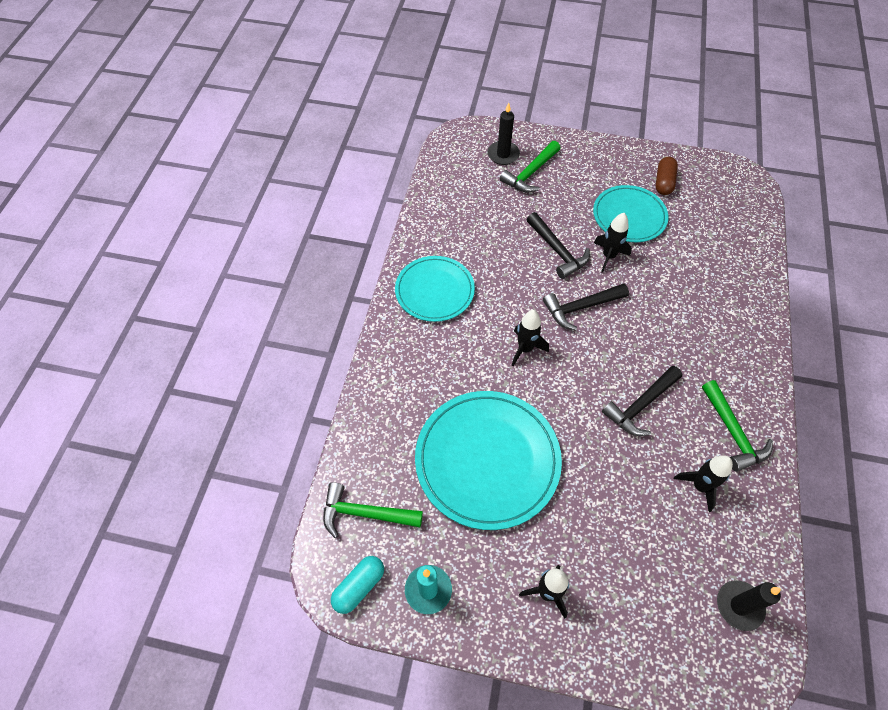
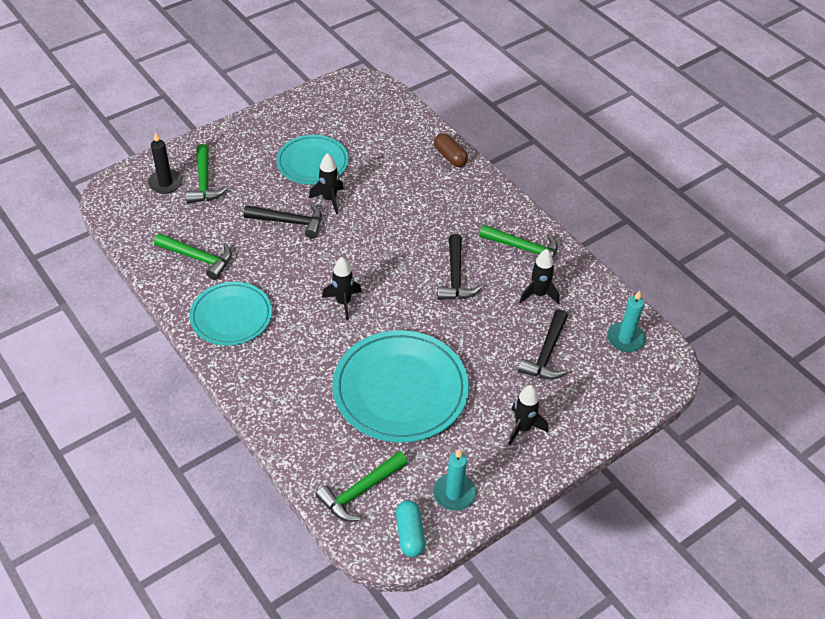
camera: 50 degrees left, 10 degrees down
(462, 228) = (198, 258): none -> green hammer
(581, 307) = (349, 247): black hammer -> black hammer (546, 353)
(664, 182) = (310, 123): brown capsule -> brown capsule (450, 157)
(739, 606) = (625, 339): black candle -> turquoise candle

